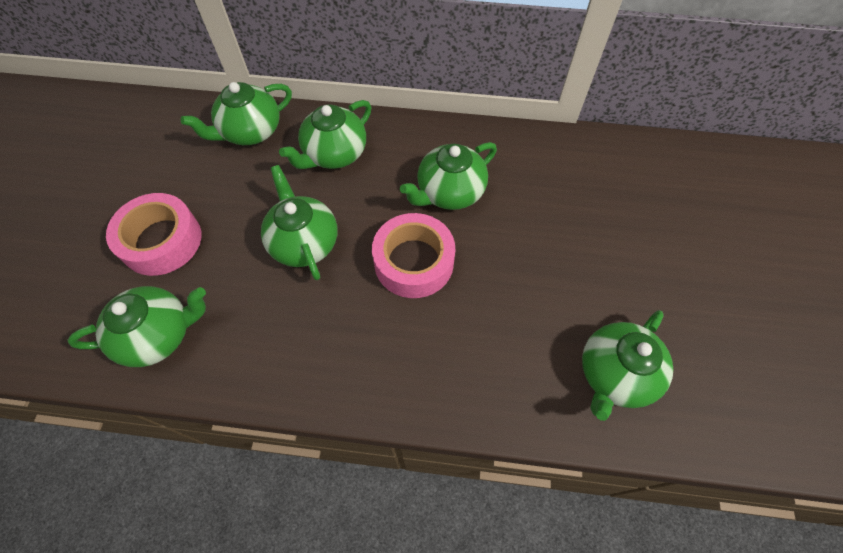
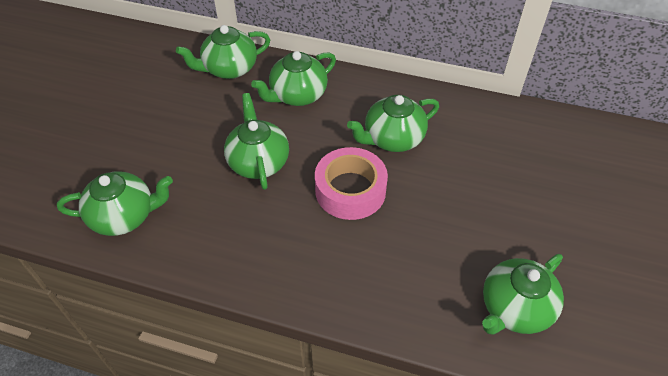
camera: 10 degrees right, 10 degrees down
(162, 241) = (140, 144): pink tape -> none

